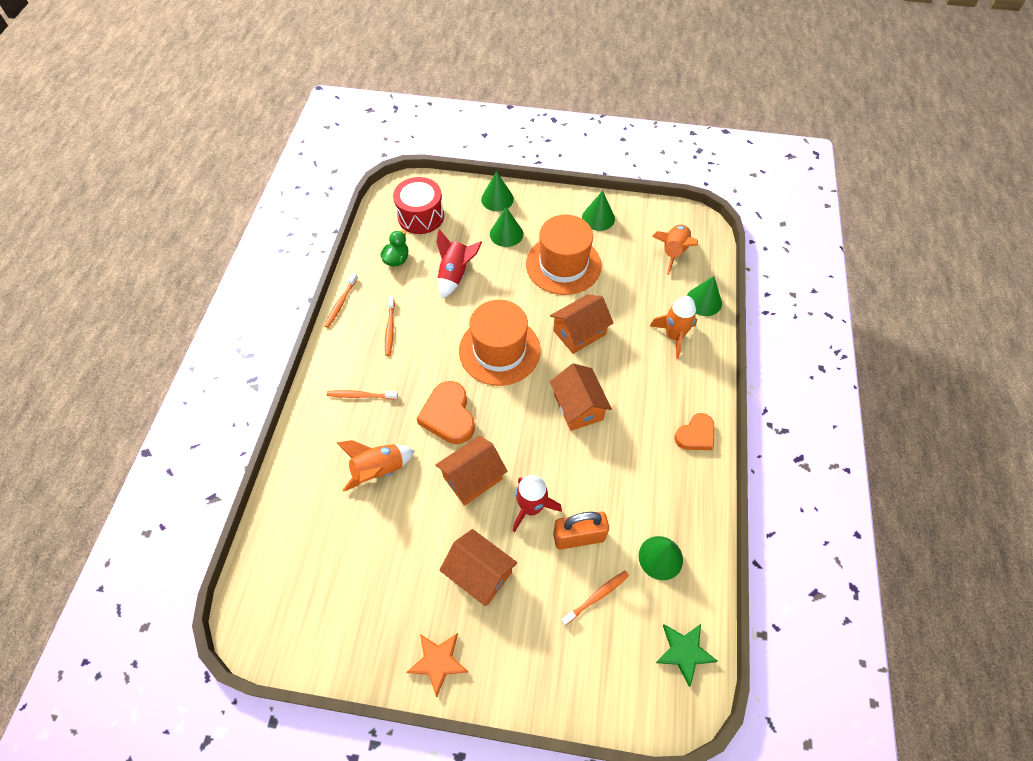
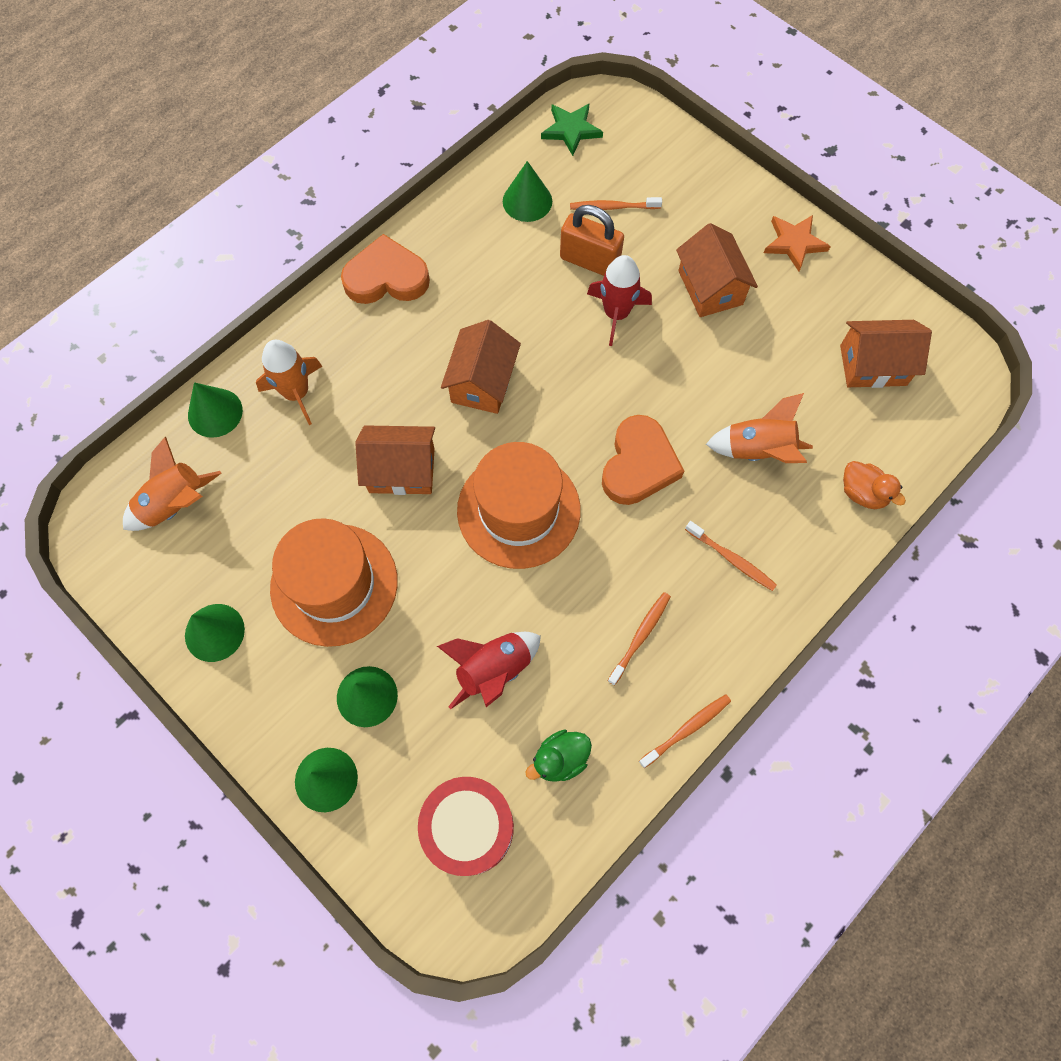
camera: 145 degrees left, 10 degrees up
(296, 483) = (862, 493): none -> orange duck
(473, 478) = (657, 378): orange house -> orange house (873, 365)
(695, 435) = (386, 277): orange heart -> orange heart, size x1.51

